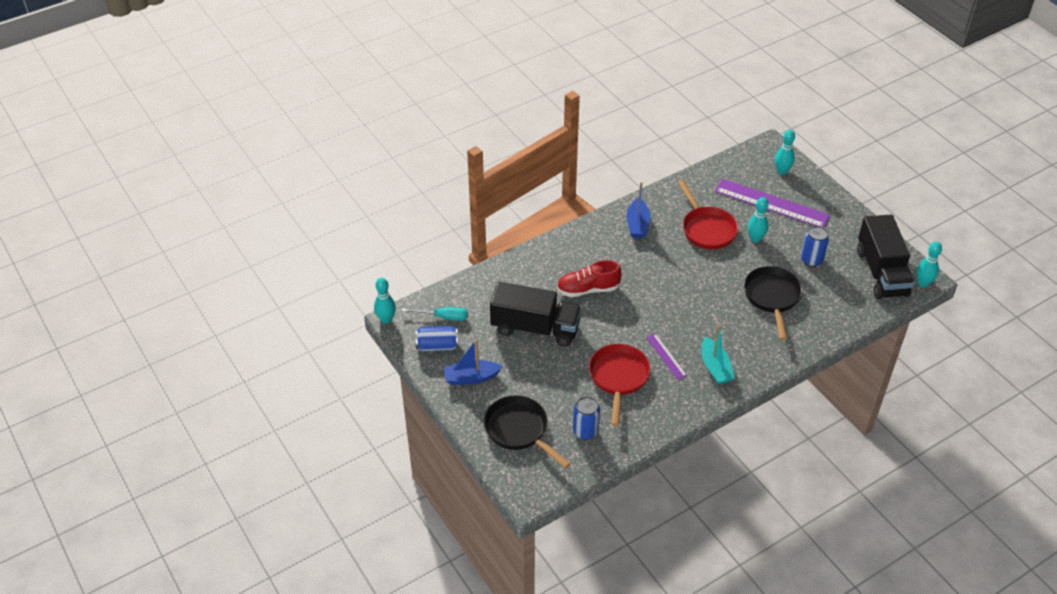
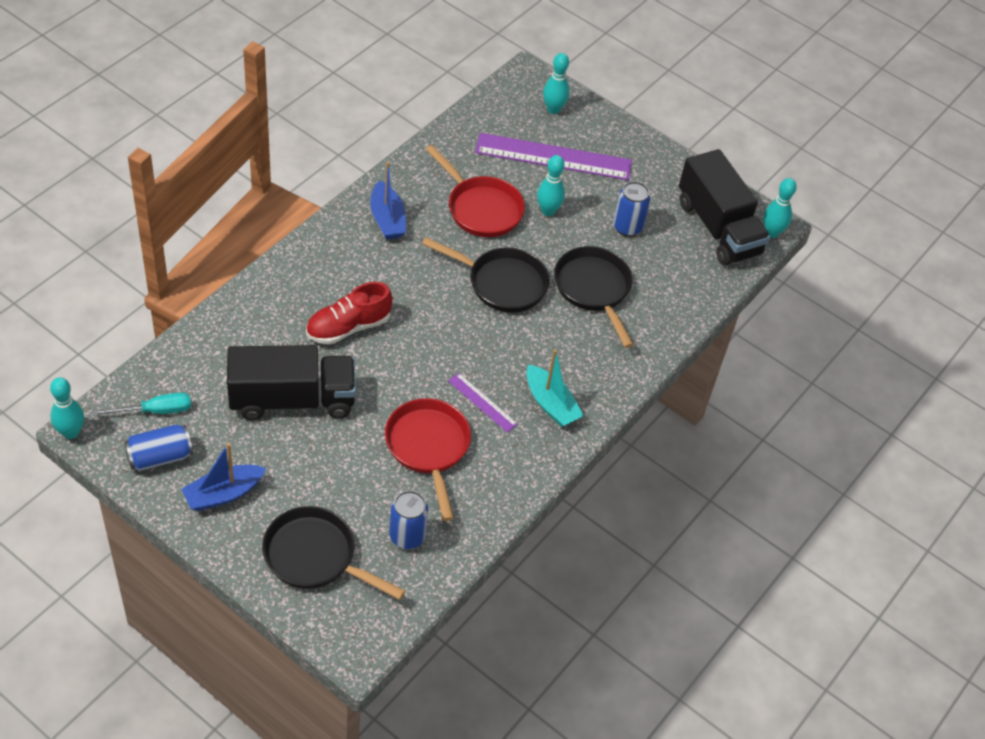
camera: 25 degrees left, 5 degrees up
(706, 281) = (502, 283): none -> black pan

